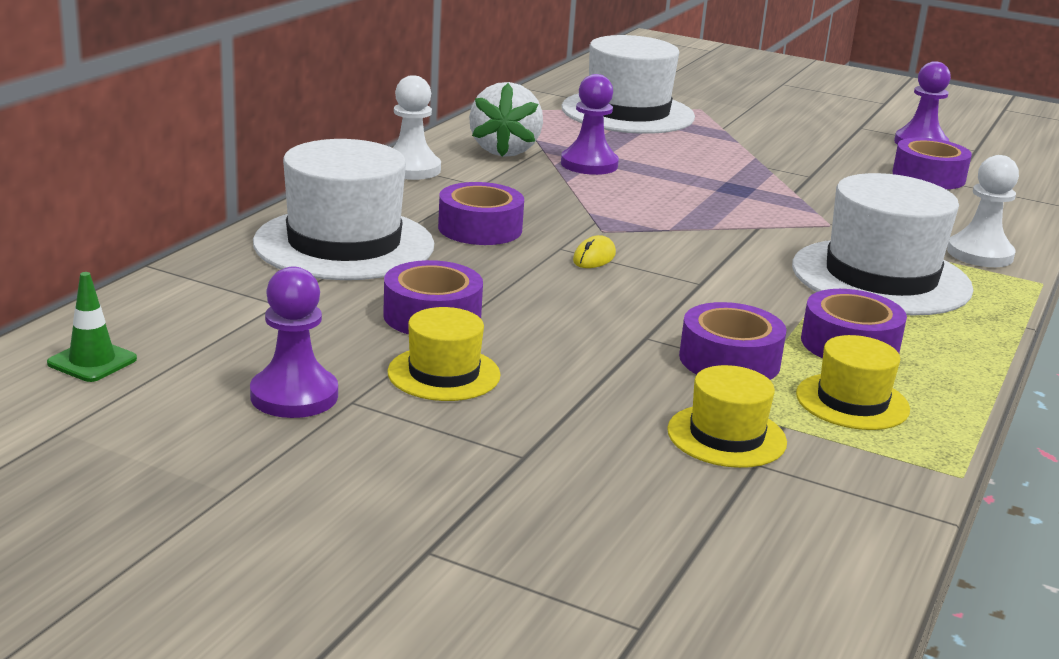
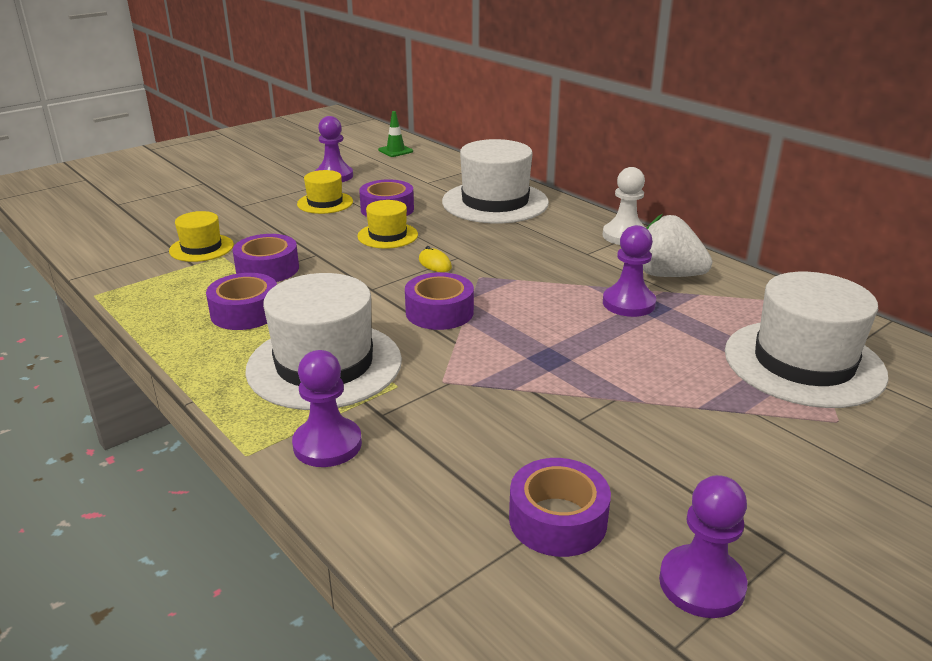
camera: 115 degrees right, 5 degrees up
(480, 228) = (502, 239): purple tape -> purple tape (439, 312)
(852, 402) = (188, 290): yellow hat -> yellow hat (387, 235)
(979, 254) = (327, 444): white pawn -> purple pawn

